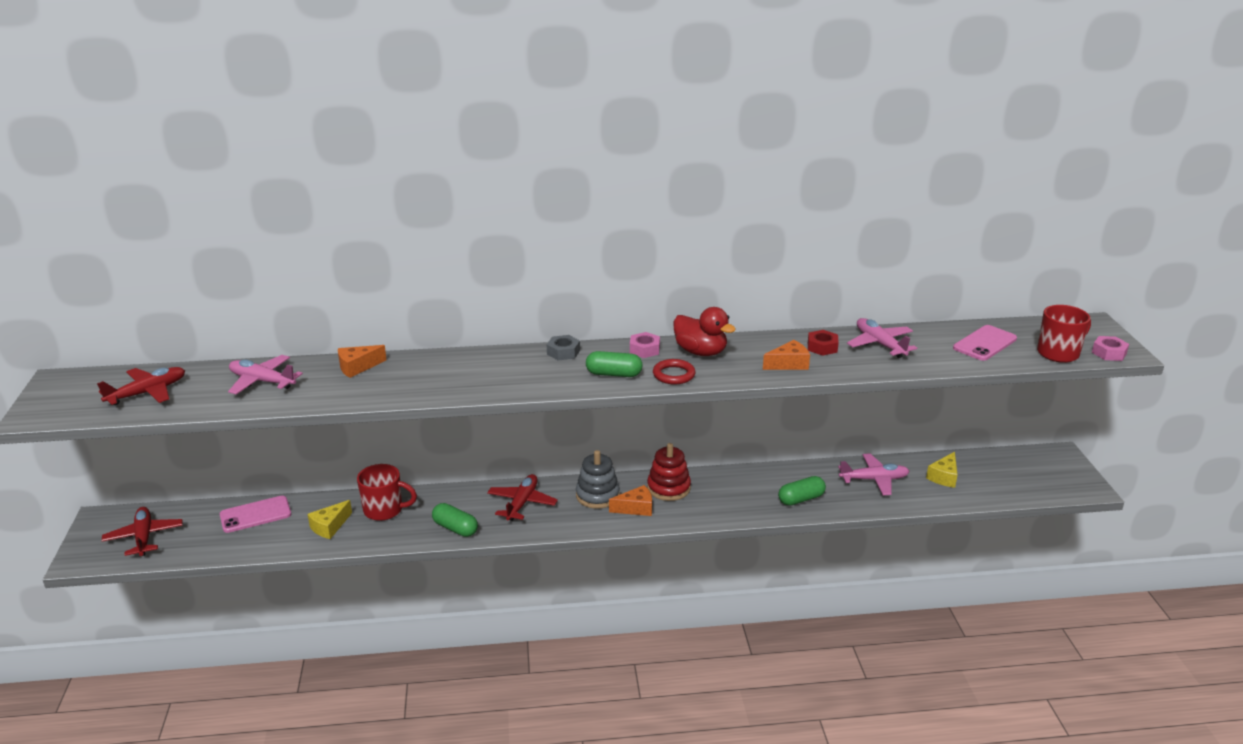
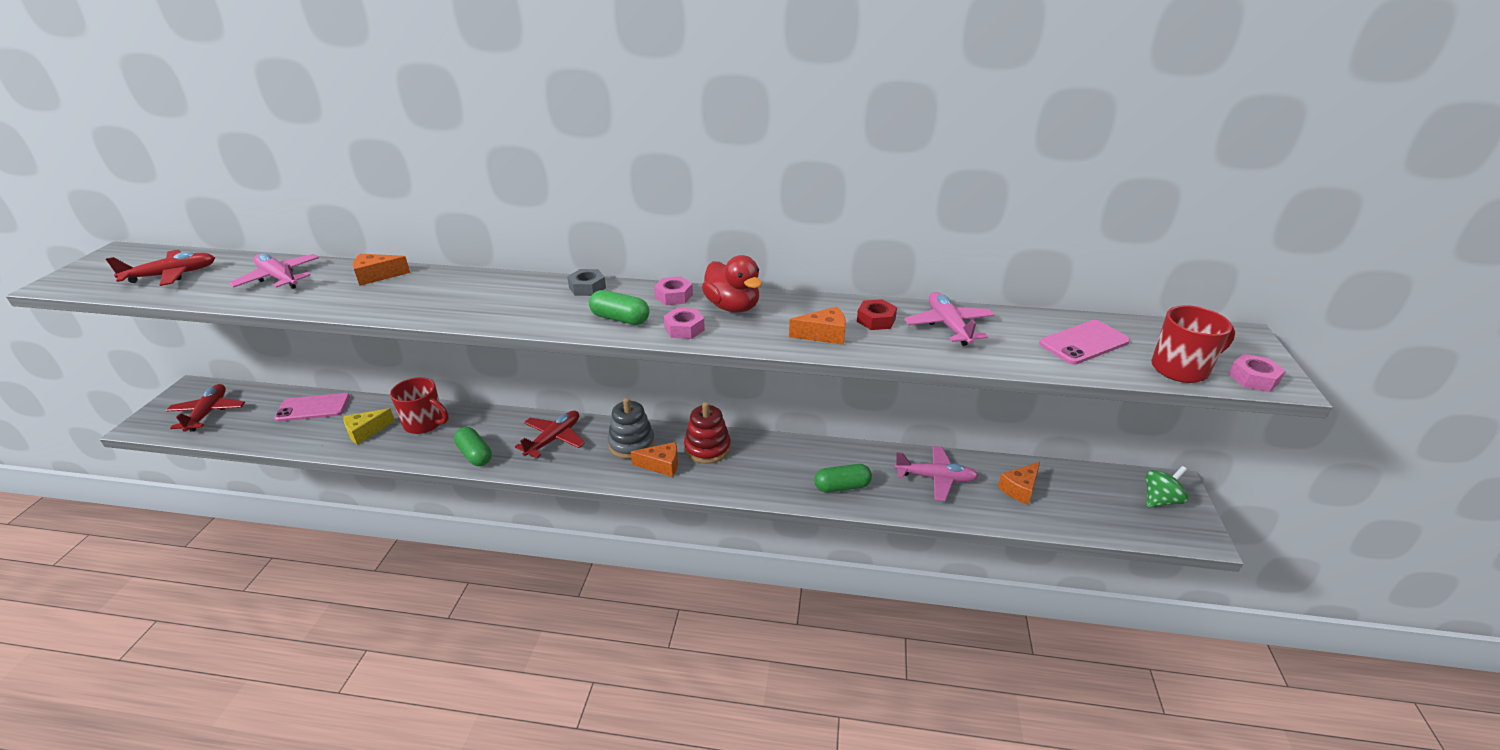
camera: 15 degrees right, 5 degrees up
(674, 375) = (684, 329): red ring -> pink nut
(944, 477) = (1020, 489): yellow cheese -> orange cheese
(1052, 467) = (1160, 500): none -> green spinning top

